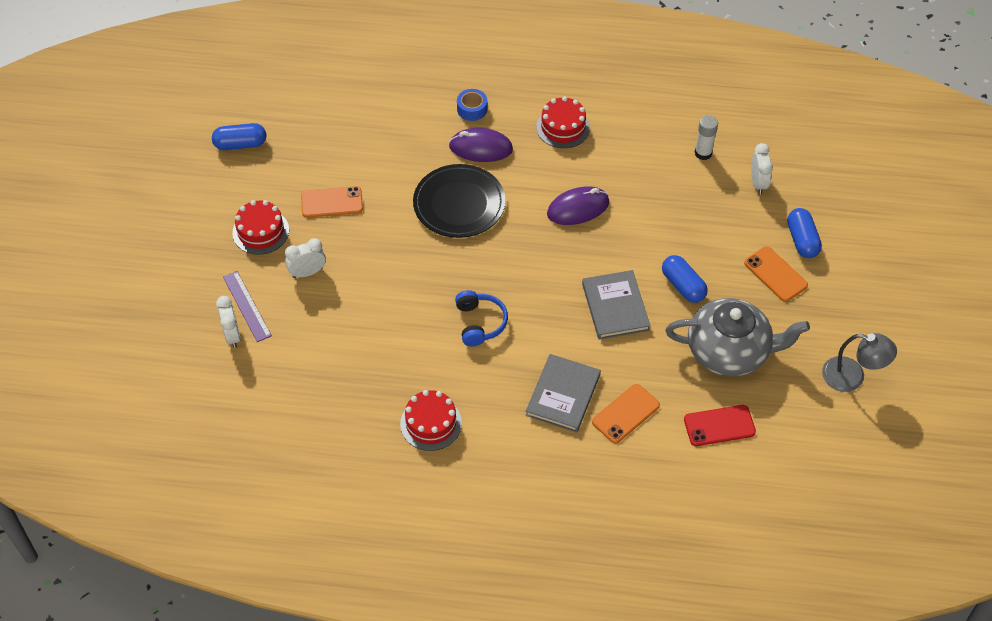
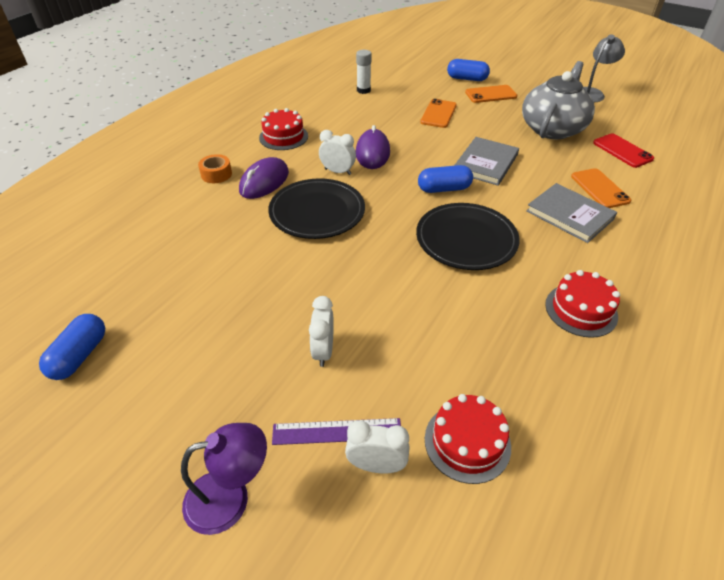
camera: 65 degrees left, 10 degrees down
(181, 273) = (230, 498): none -> purple lamp
(260, 231) = (229, 378): red cake -> red cake (467, 442)
(332, 202) = (240, 299): orange phone -> orange phone (438, 114)
(472, 109) = (216, 174): blue tape -> orange tape
(480, 323) = (466, 240): blue headphones -> black plate
(615, 307) = (485, 163): grey book -> grey book turned 75 degrees counterclockwise
(683, 286) = (481, 130): blue capsule -> blue capsule (444, 189)
(719, 426) = (622, 151): red phone -> red phone turned 45 degrees counterclockwise
(758, 183) = (407, 80): white clock -> white clock (338, 171)

